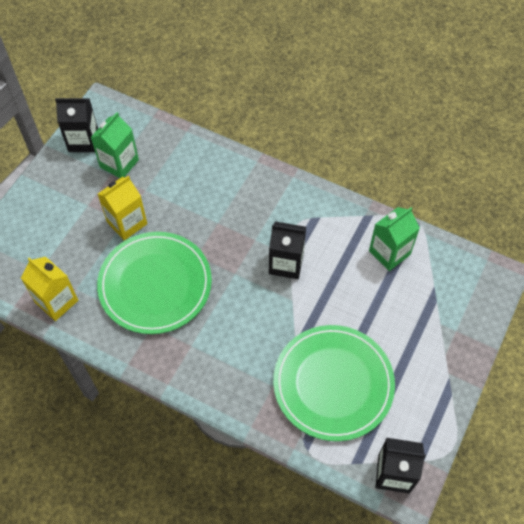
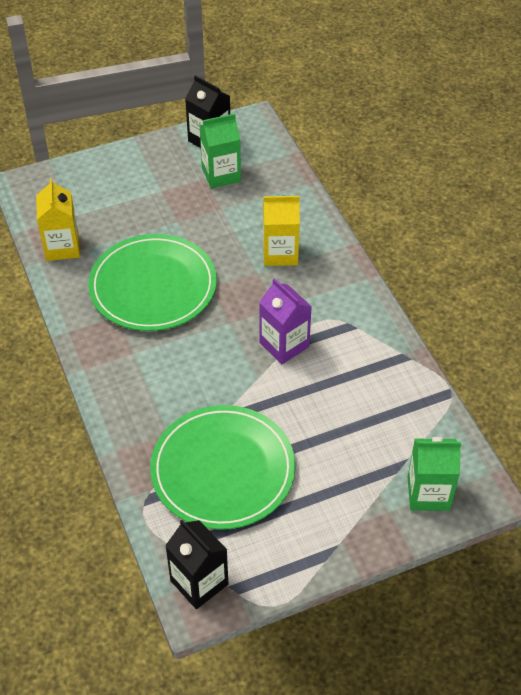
camera: 40 degrees right, 10 degrees down
(127, 223) = (179, 224): yellow carton -> yellow carton (280, 253)
(286, 263) = (284, 345): black carton -> purple carton
(389, 252) = (393, 400): green carton -> green carton (428, 493)

